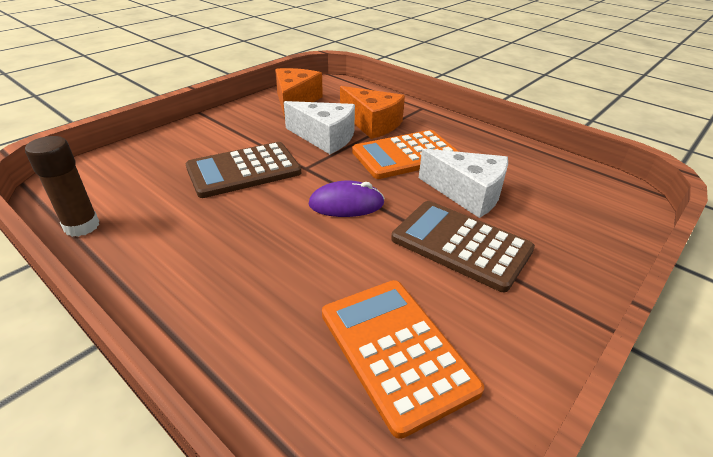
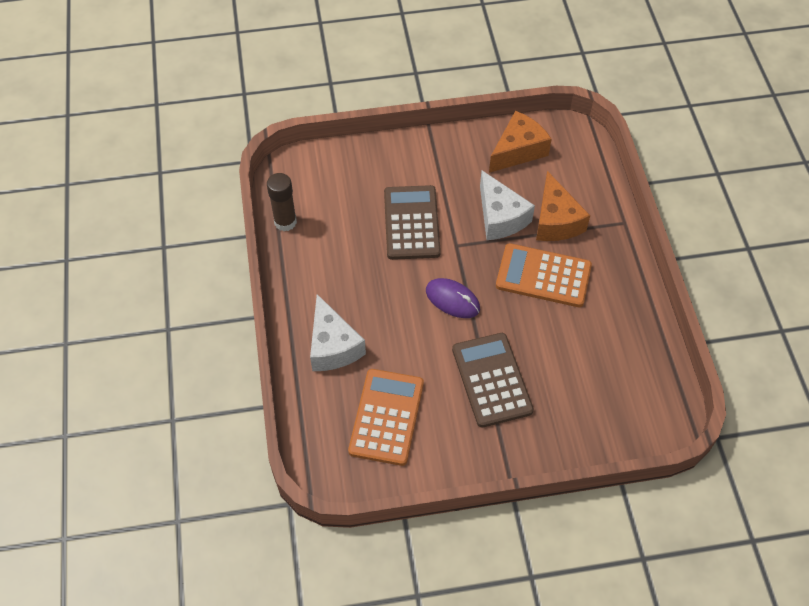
camera: 40 degrees right, 20 degrees up
(244, 170) = (411, 223): brown calculator -> brown calculator turned 75 degrees clockwise
(468, 194) = (546, 343): white cheese -> white cheese (333, 346)

